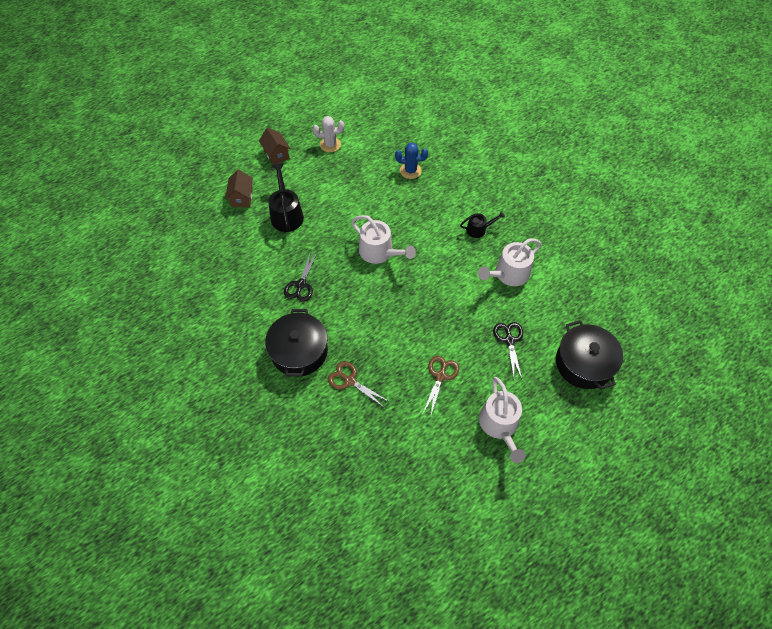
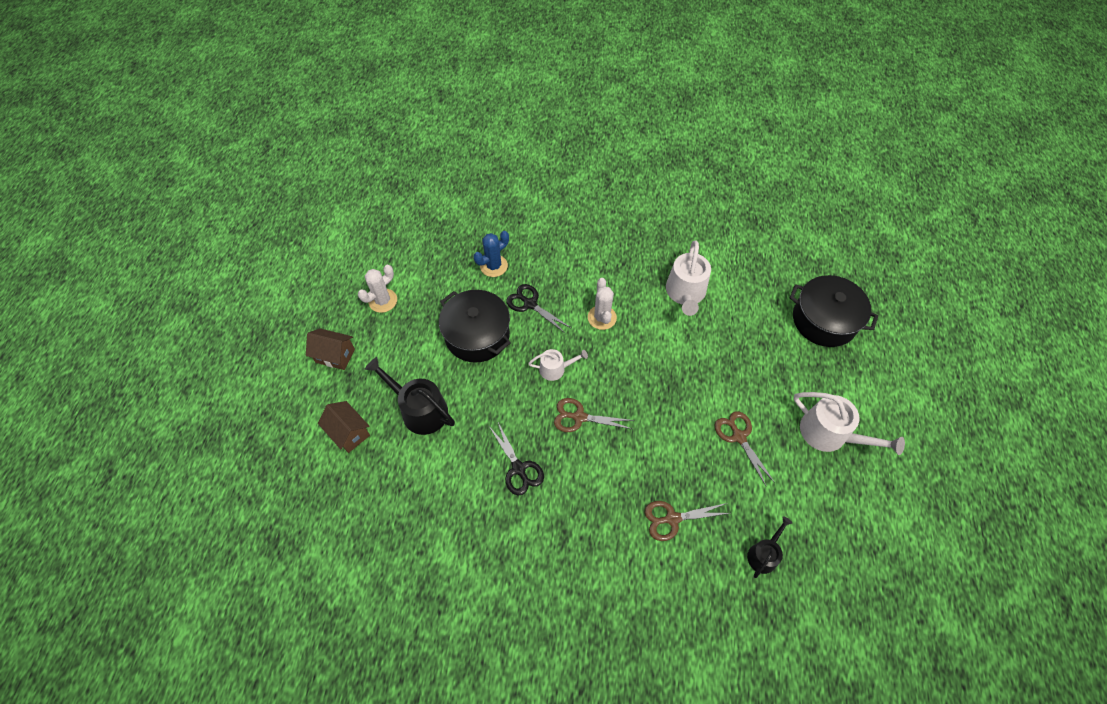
camera: 45 degrees left, 0 degrees up
(299, 351) = (595, 537): black pot -> black pot (477, 335)
(362, 287) = (579, 417): none -> brown scissors
(379, 252) = (555, 369): white watering can -> white watering can, size x0.58
(439, 246) = (602, 317): none -> white cactus
(478, 229) = (616, 273): black watering can -> black watering can (764, 554)
(509, 340) = (752, 352): black scissors -> black scissors (530, 304)

